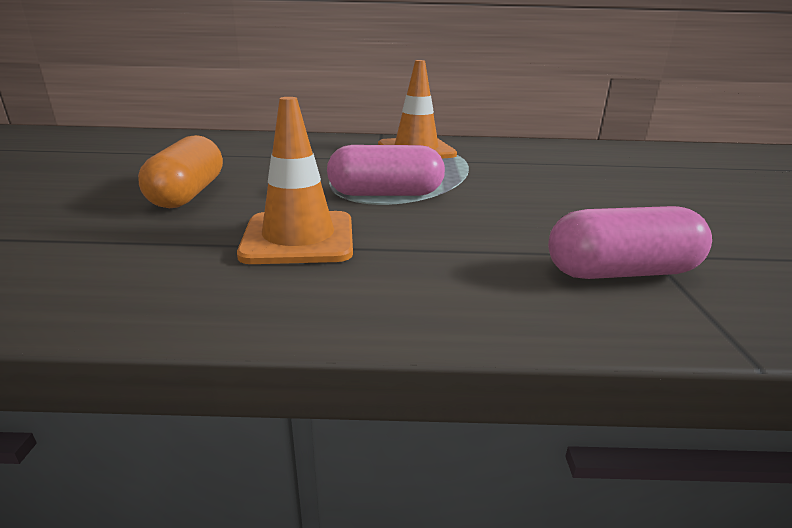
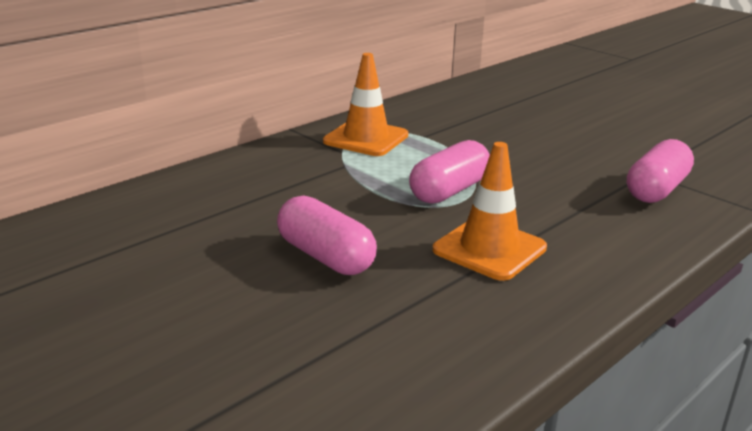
camera: 45 degrees left, 0 degrees up
(188, 194) = (325, 257): orange capsule -> pink capsule

